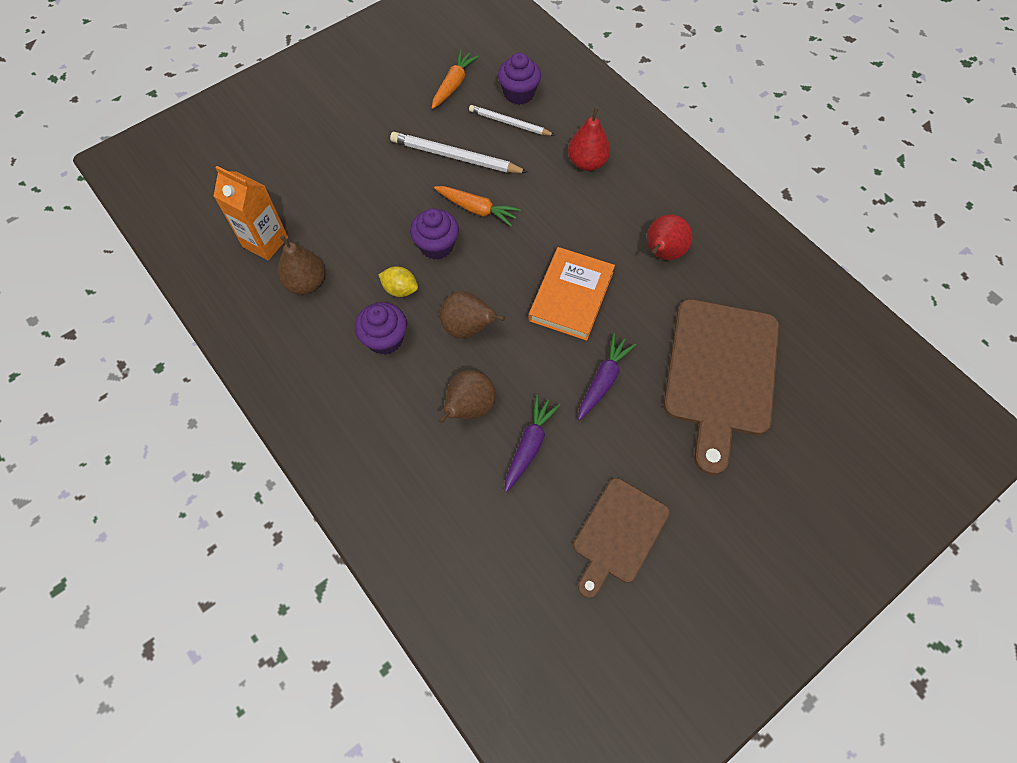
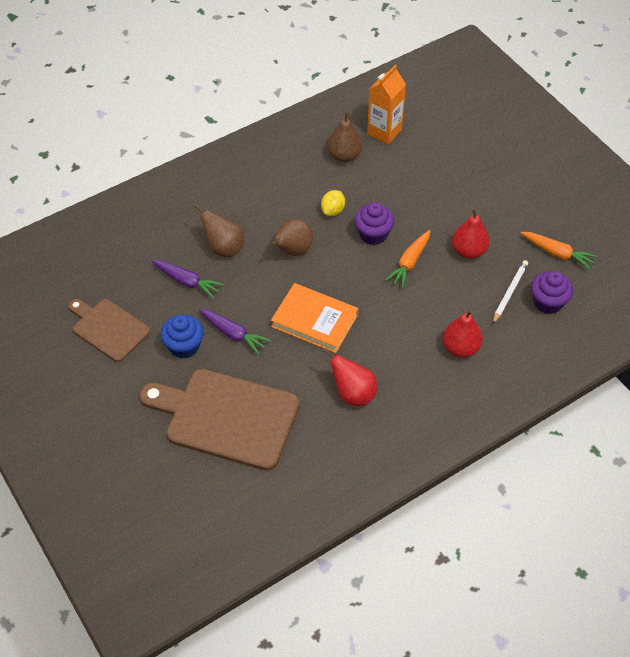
camera: 95 degrees right, 10 degrees down
(385, 339) = (289, 201): purple cupcake -> none
(456, 157) = (468, 251): white pencil -> red pear
(630, 434) = (184, 346): none -> blue cupcake

